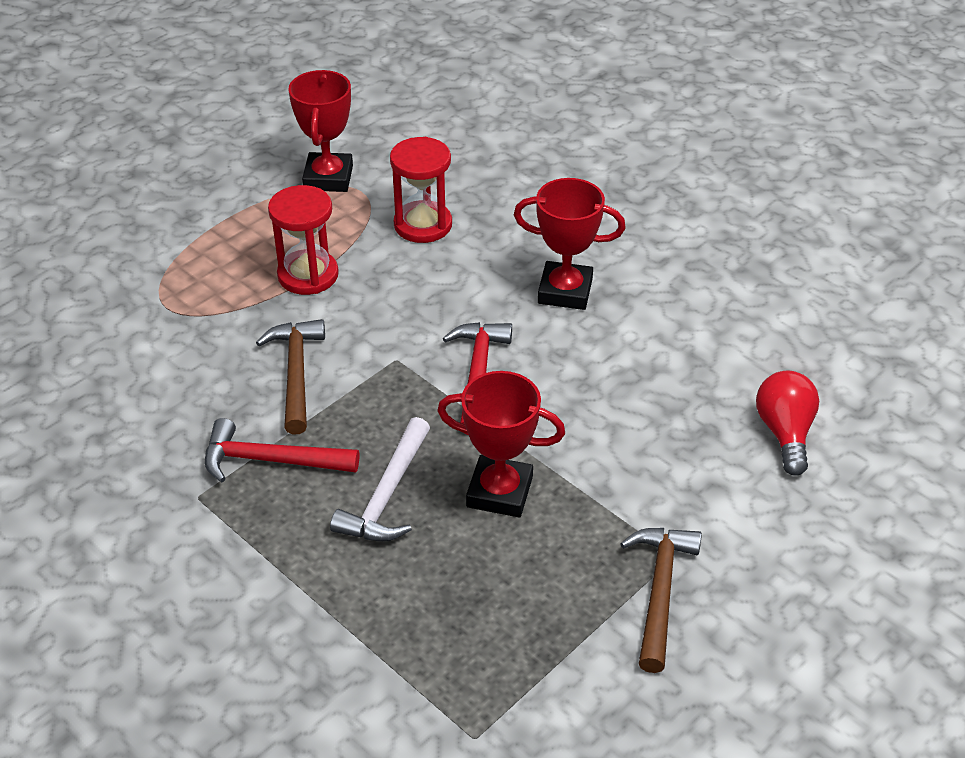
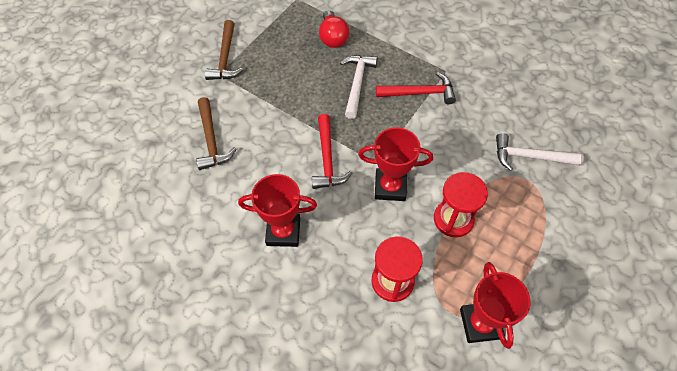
camera: 170 degrees right, 15 degrees up
(139, 335) = (530, 157): none -> white hammer
(296, 373) = (429, 144): brown hammer -> brown hammer (211, 140)
(499, 492) = (303, 92): red trophy -> red trophy (390, 187)
(785, 433) = (155, 146): red light bulb -> red light bulb (332, 38)

